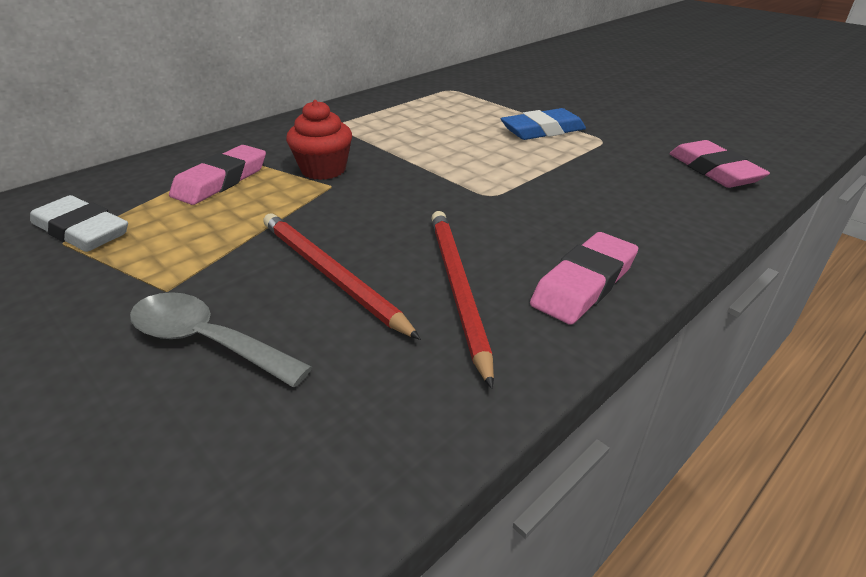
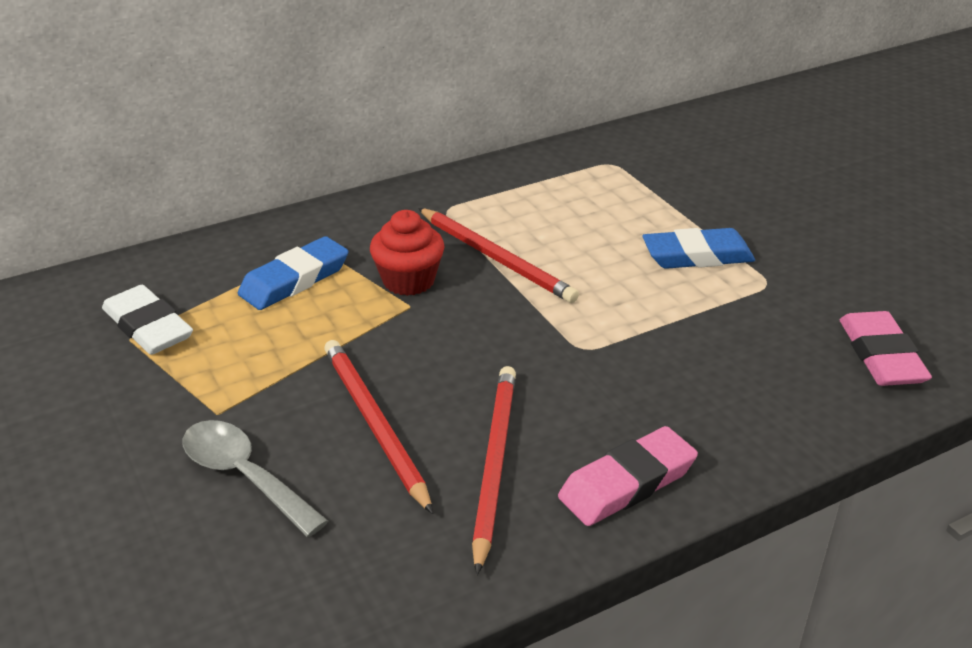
camera: 15 degrees right, 0 degrees up
(221, 181) = (294, 280): pink eraser -> blue eraser
(390, 148) = (496, 258): none -> red pencil

